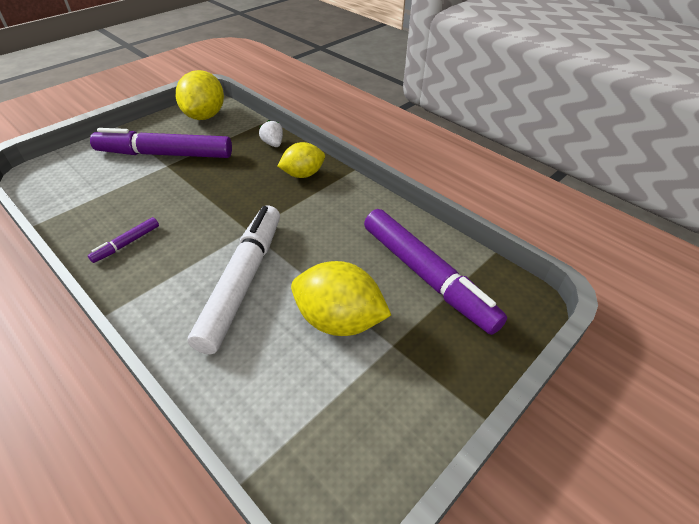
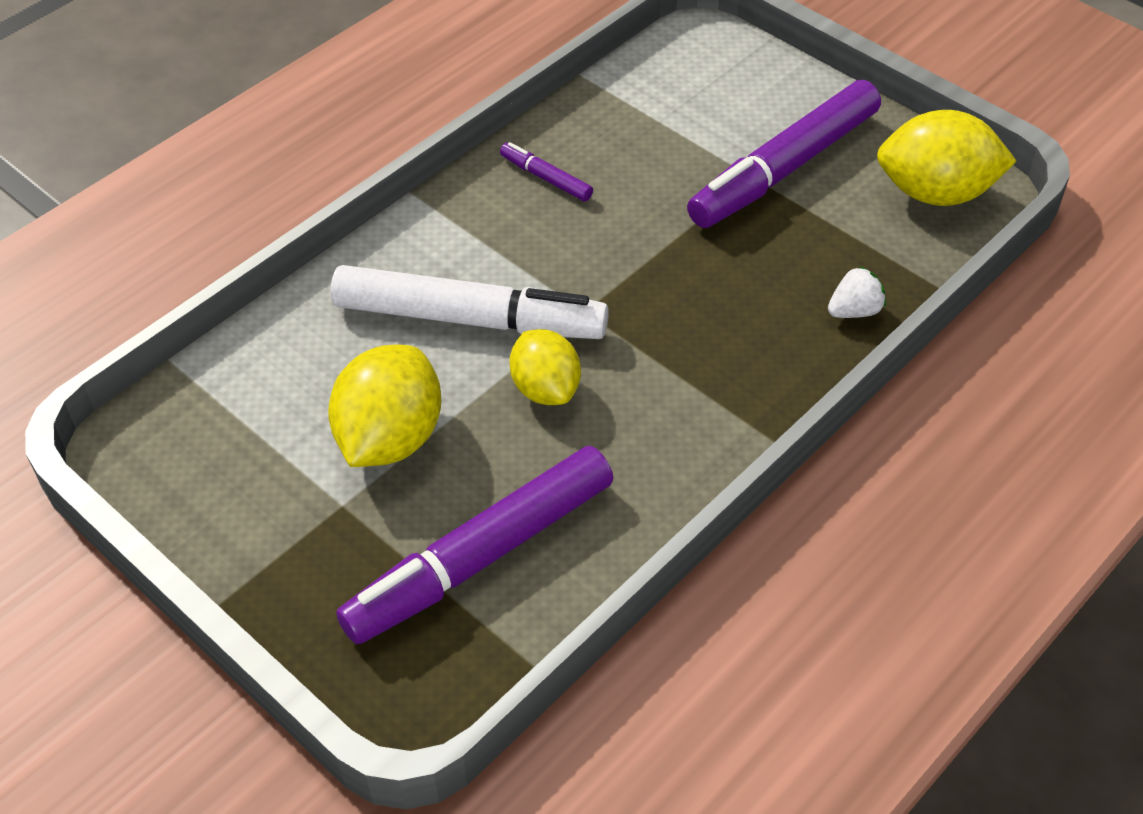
camera: 90 degrees right, 5 degrees up
(166, 154) = (785, 168): purple marker -> purple marker turned 135 degrees counterclockwise
(303, 174) = (754, 367): yellow lemon -> yellow lemon (545, 389)

